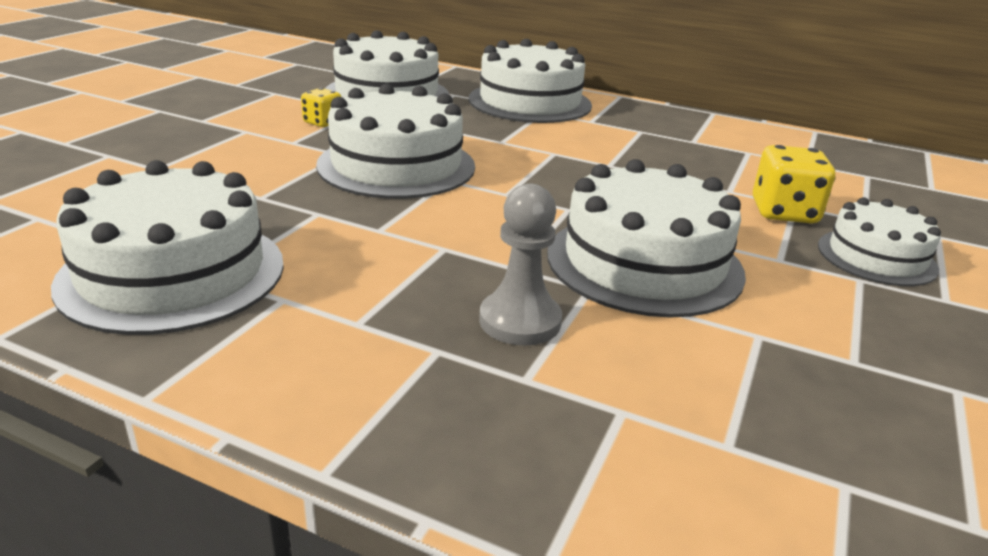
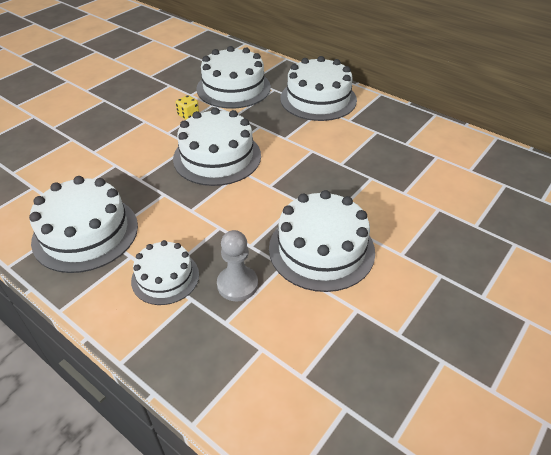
camera: 15 degrees right, 15 degrees up
(784, 212) = (427, 215): yellow dice -> none
(876, 257) = (462, 258): white cake -> white cake (165, 277)

